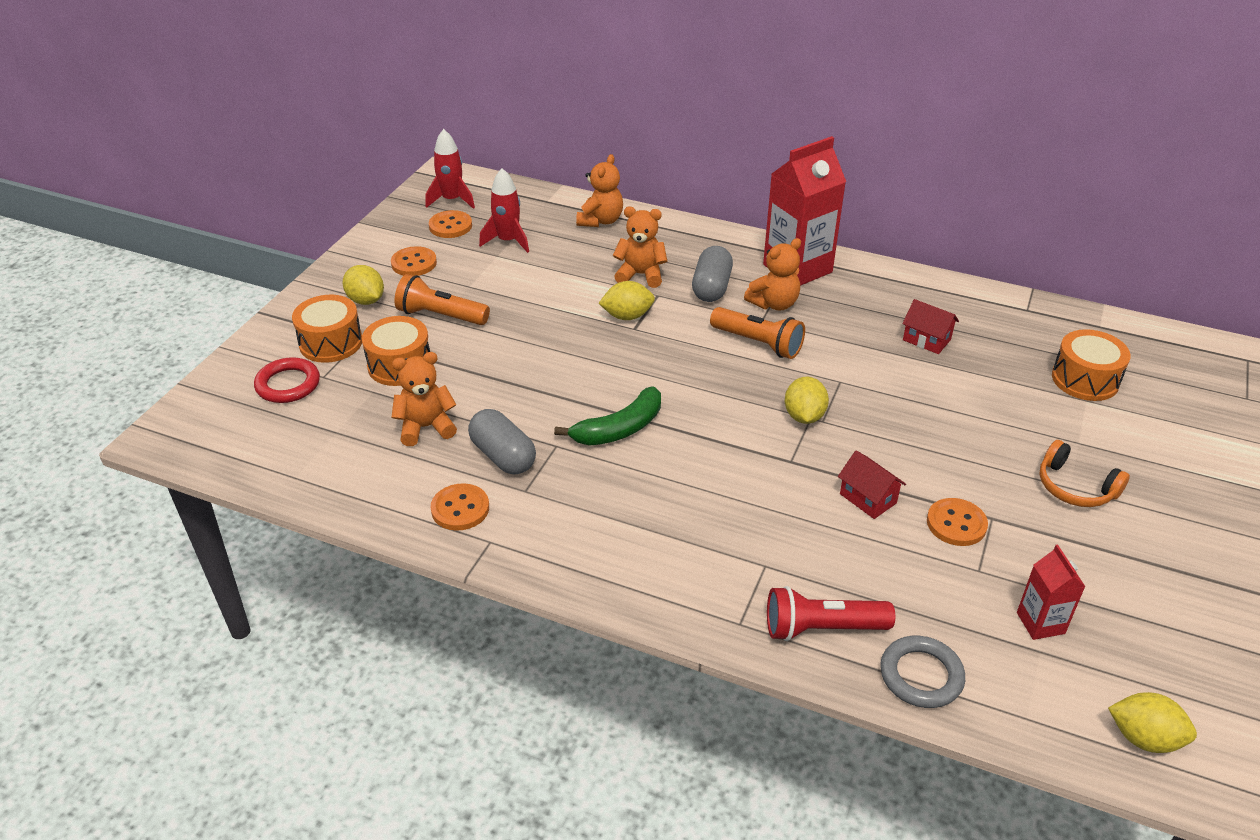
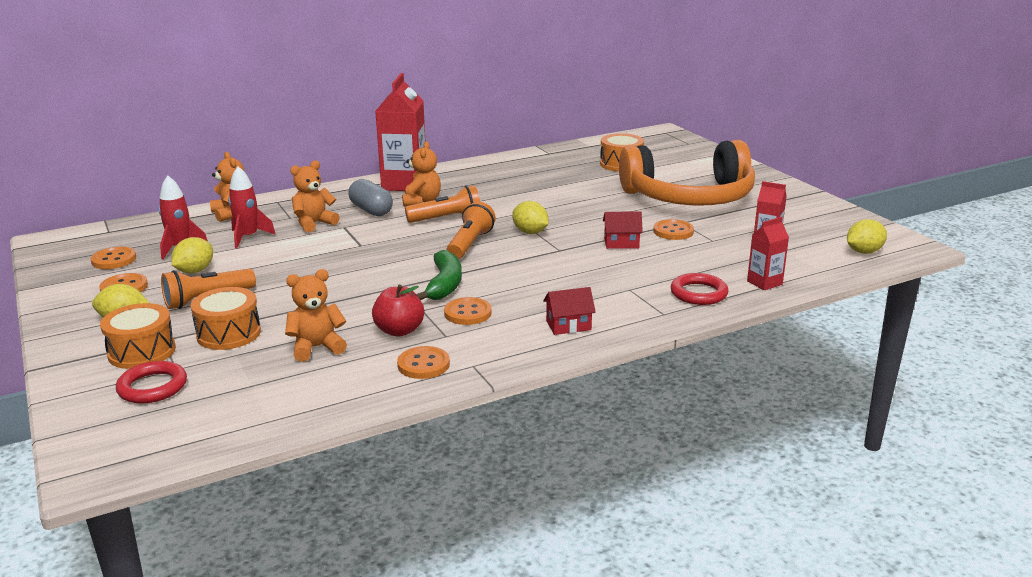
camera: 50 degrees left, 15 degrees down
(426, 427) = (317, 347): orange teddy bear -> orange teddy bear turned 45 degrees clockwise
(452, 200) = (85, 248): red rocket -> red rocket (248, 237)
(503, 456) = (399, 331): grey capsule -> red apple
(581, 478) = (467, 313): none -> orange button
(627, 316) = (344, 242): yellow lemon -> yellow lemon (195, 271)
(723, 392) = (470, 244): none -> orange flashlight
(822, 628) = (698, 293): red flashlight -> red ring
(921, 675) = (764, 283): grey ring -> red carton
(926, 340) = (527, 181): red house -> red house (568, 325)
(1075, 487) = (689, 197): orange headphones -> orange headphones, size x2.50

